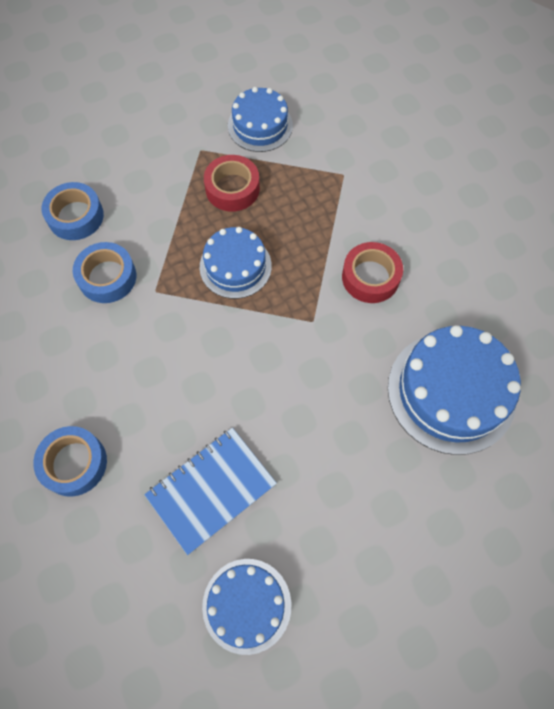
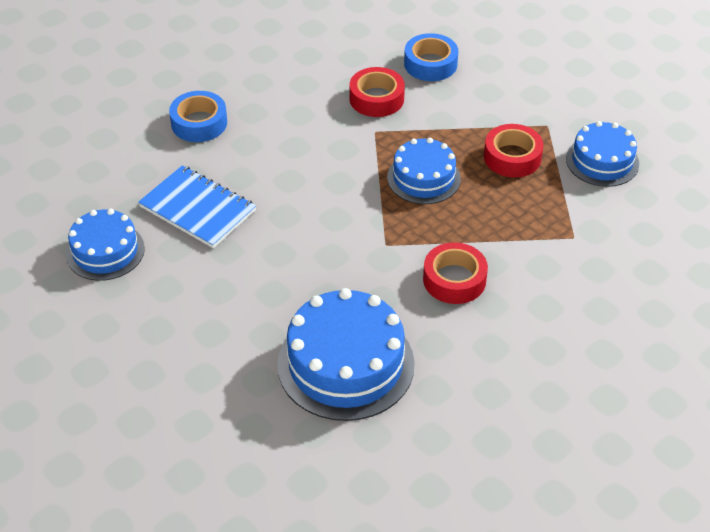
camera: 75 degrees right, 20 degrees down
(107, 277) = (376, 98): blue tape -> red tape

